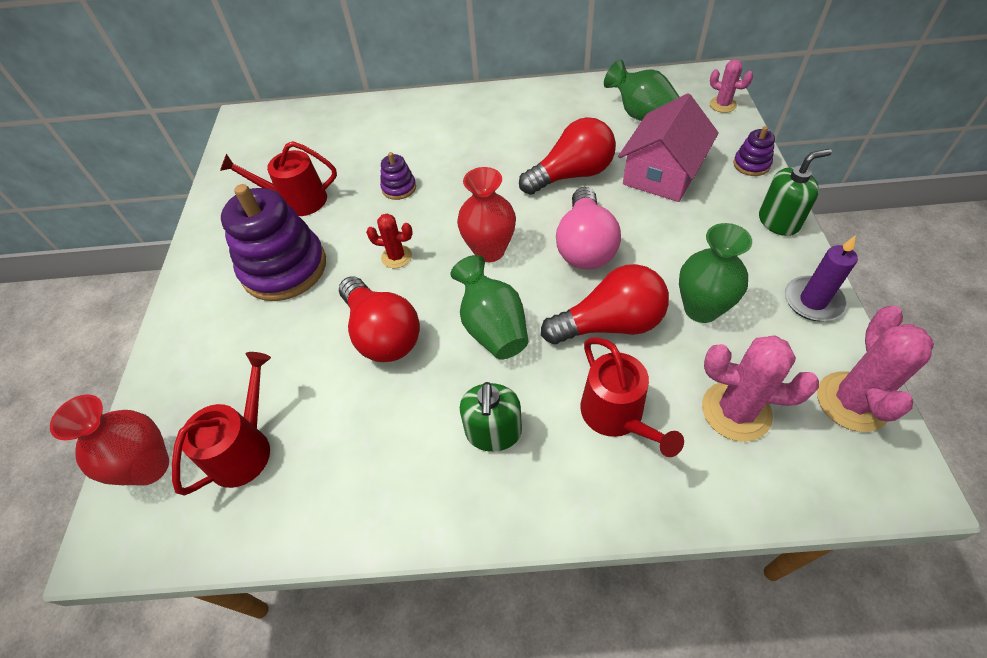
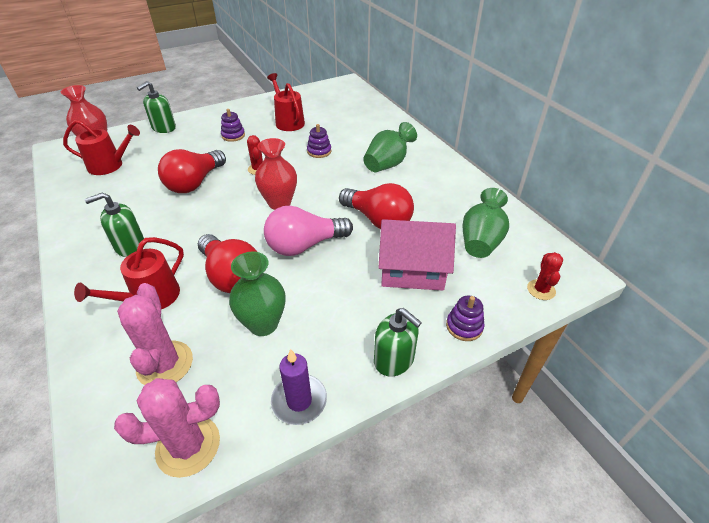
camera: 60 degrees right, 10 degrees down
(181, 355) = (164, 128): none -> green soap dispenser
(284, 268) = (233, 135): purple stacking toy -> purple stacking toy, size x0.45
(492, 327) = (212, 223): green vase -> green vase (388, 164)
(722, 105) = (541, 290): pink cactus -> red cactus

